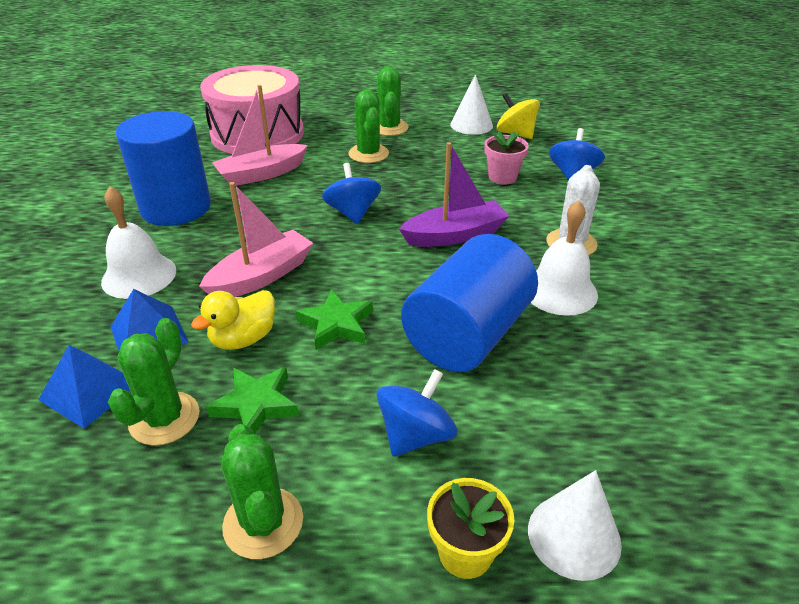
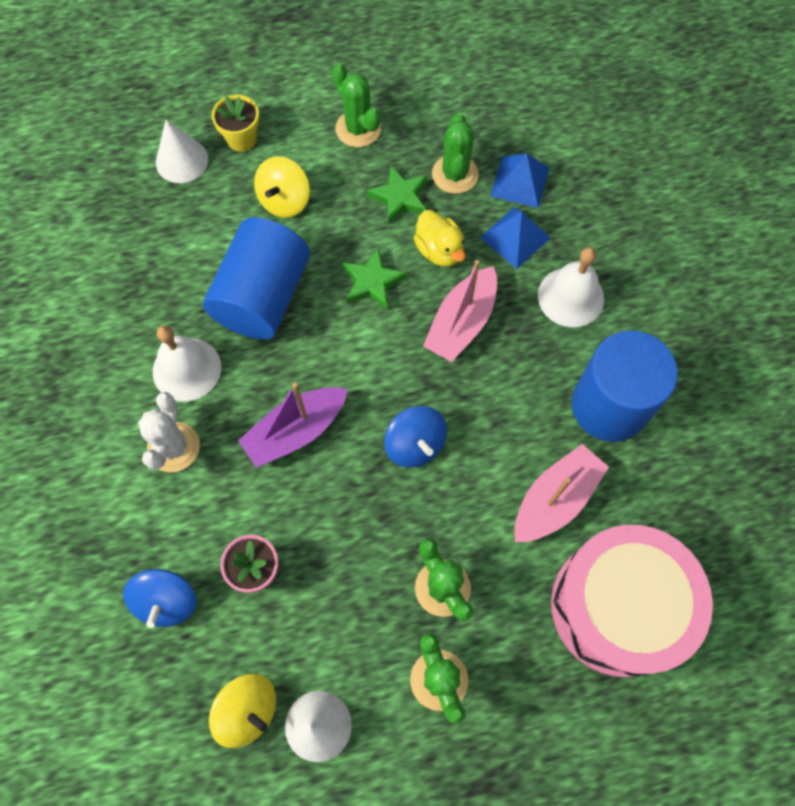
camera: 165 degrees right, 30 degrees up
(243, 339) = (439, 250): yellow duck -> yellow duck turned 120 degrees clockwise
(415, 435) = (284, 200): blue spinning top -> yellow spinning top

